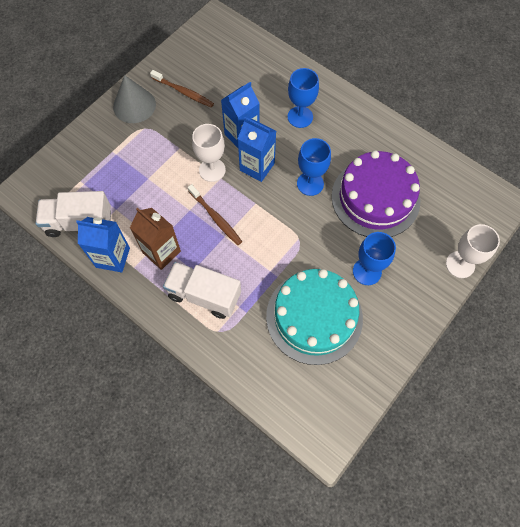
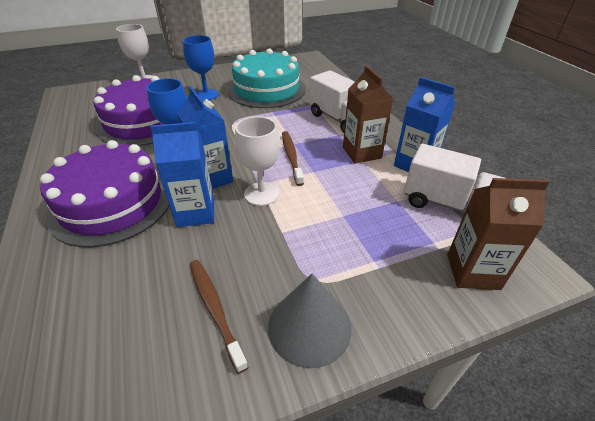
camera: 150 degrees left, 25 degrees down
(58, 173) = (472, 271): none -> brown carton
(300, 117) = (112, 203): blue goblet -> purple cake

